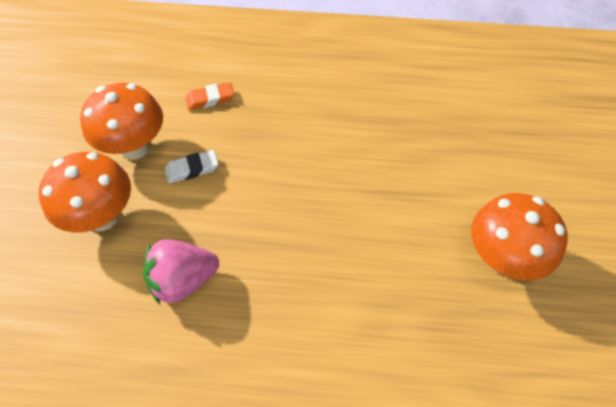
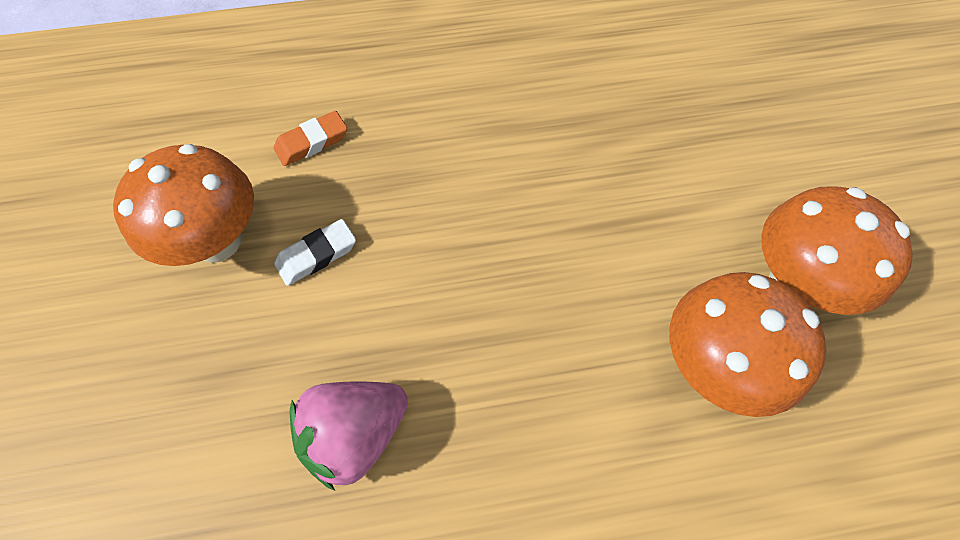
camera: 15 degrees left, 5 degrees up
(102, 216) = (197, 364): orange mushroom -> orange mushroom (713, 365)

